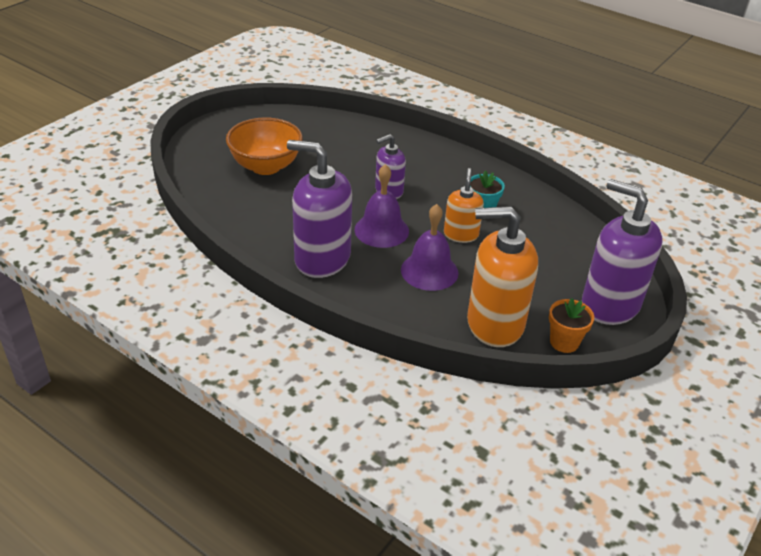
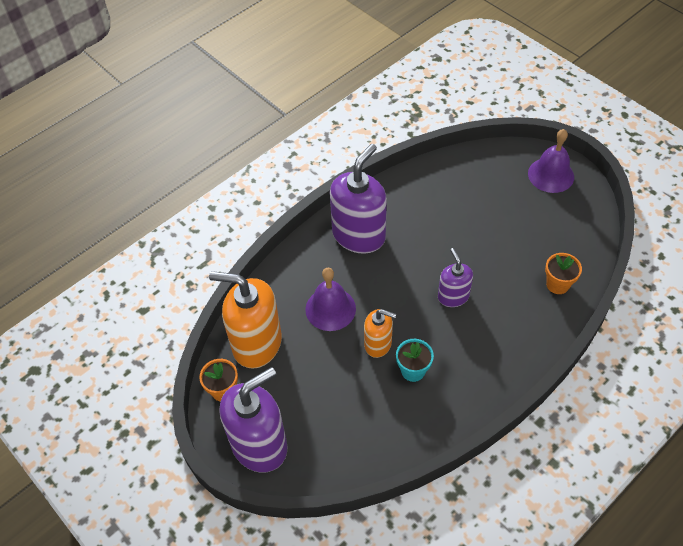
camera: 105 degrees right, 15 degrees up
(266, 166) = (498, 205): orange bowl -> none
(358, 134) = (557, 284): none -> orange flower pot
(381, 230) = (392, 282): purple bell -> purple bell (551, 175)
(494, 324) = (256, 343): orange soap dispenser -> orange soap dispenser turned 90 degrees counterclockwise

